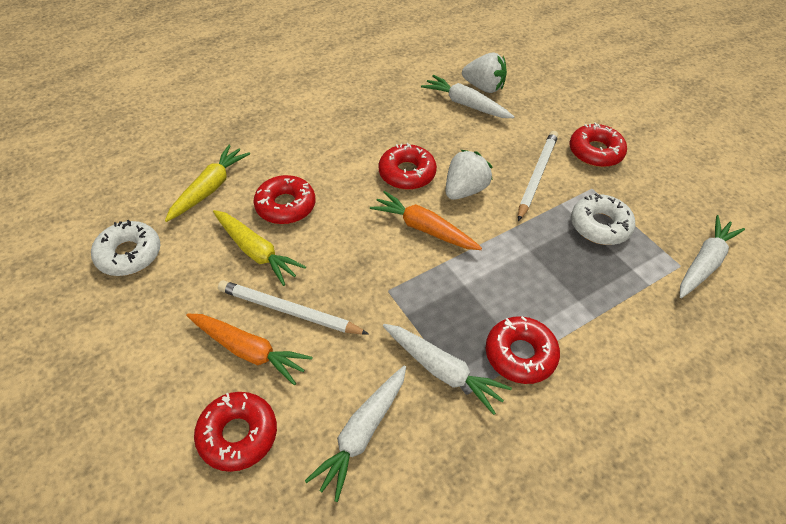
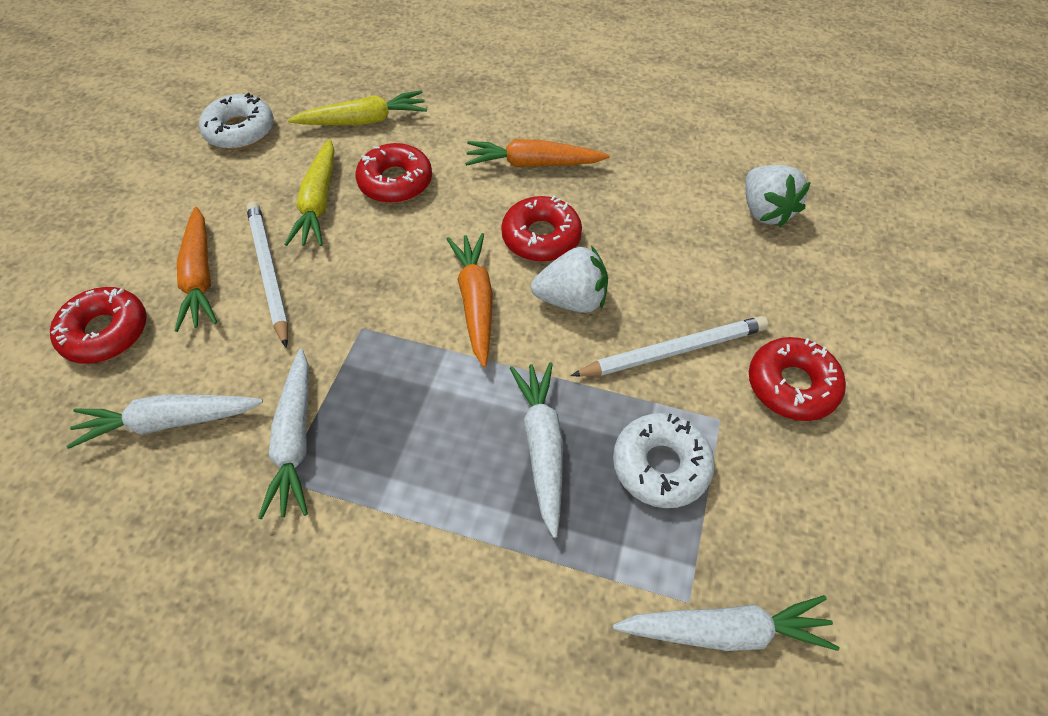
camera: 50 degrees right, 5 degrees up
(347, 141) = (533, 164): none -> orange carrot
(465, 104) = (713, 214): white carrot -> white carrot (542, 447)
(520, 355) = (375, 499): red donut -> none

